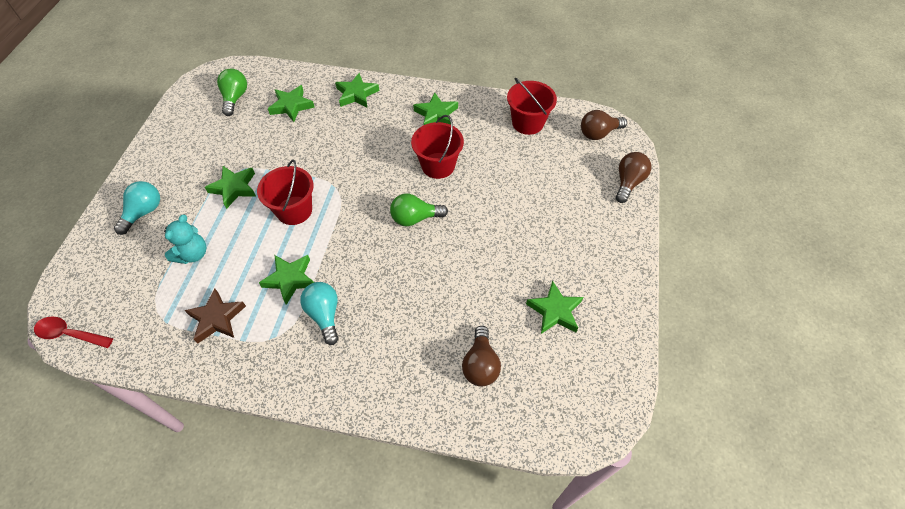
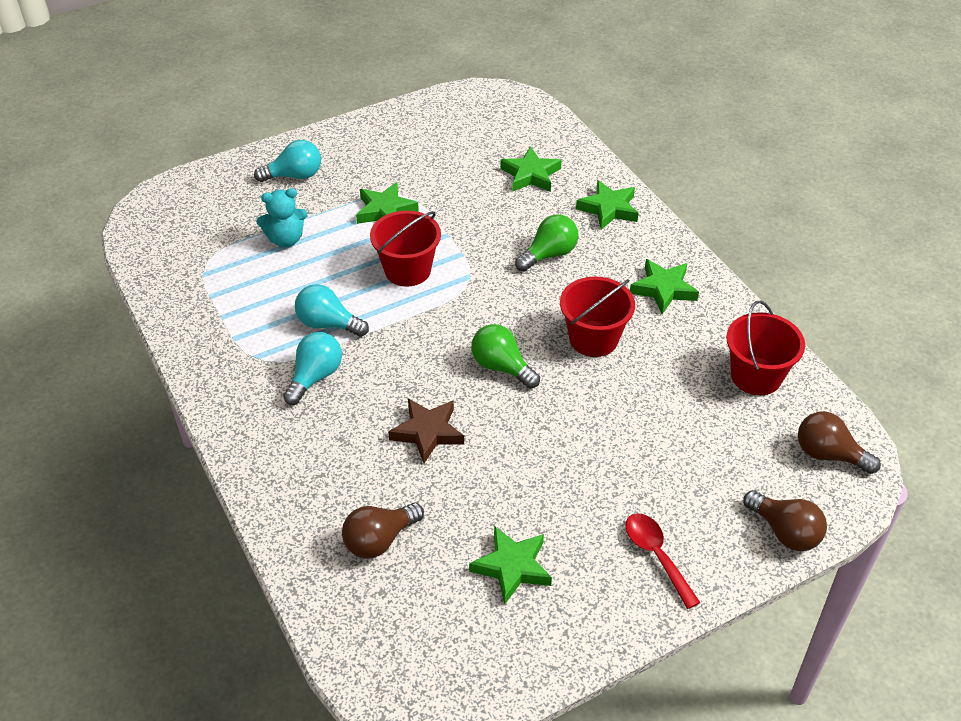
camera: 50 degrees right, 10 degrees down
(69, 334) = (136, 227): red spoon -> red spoon (656, 556)
(217, 318) = (238, 305): brown star -> brown star (428, 432)
(235, 98) = (490, 131): green light bulb -> green light bulb (549, 254)
(290, 279) = (328, 324): green star -> turquoise light bulb
(628, 182) = (785, 532): brown light bulb -> brown light bulb turned 60 degrees clockwise

